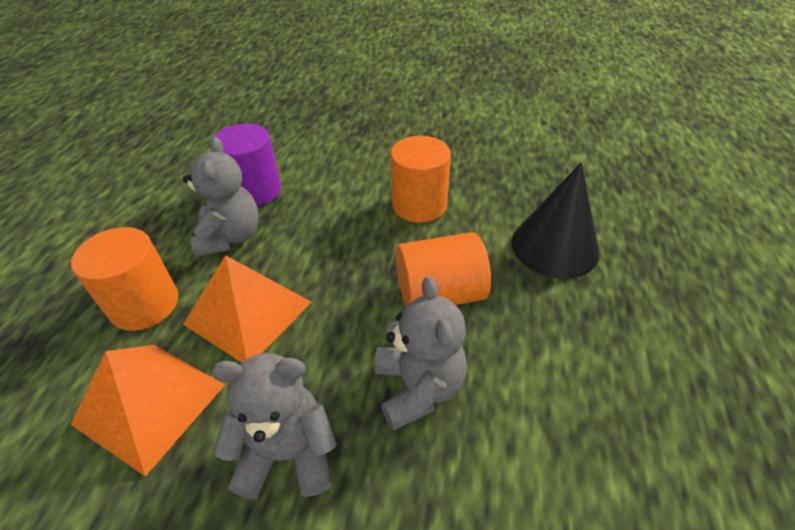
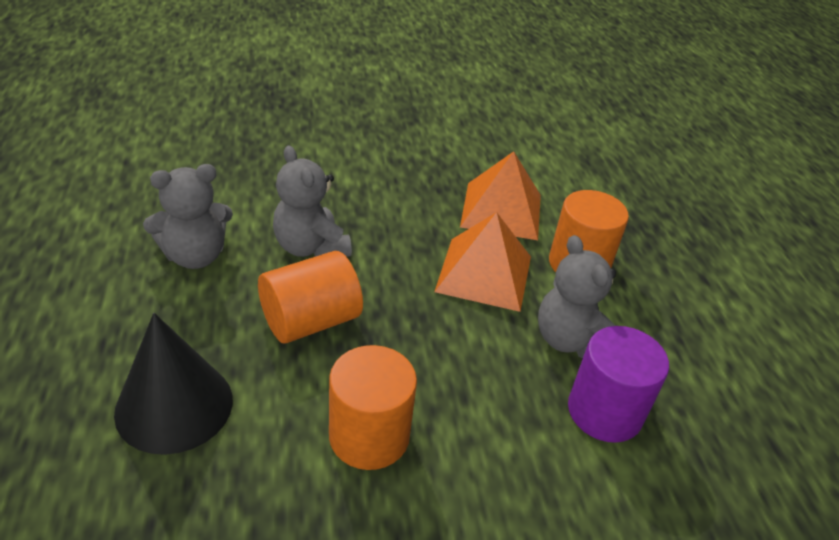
camera: 155 degrees right, 5 degrees down
(287, 453) = (388, 203): grey teddy bear -> grey teddy bear (195, 256)

